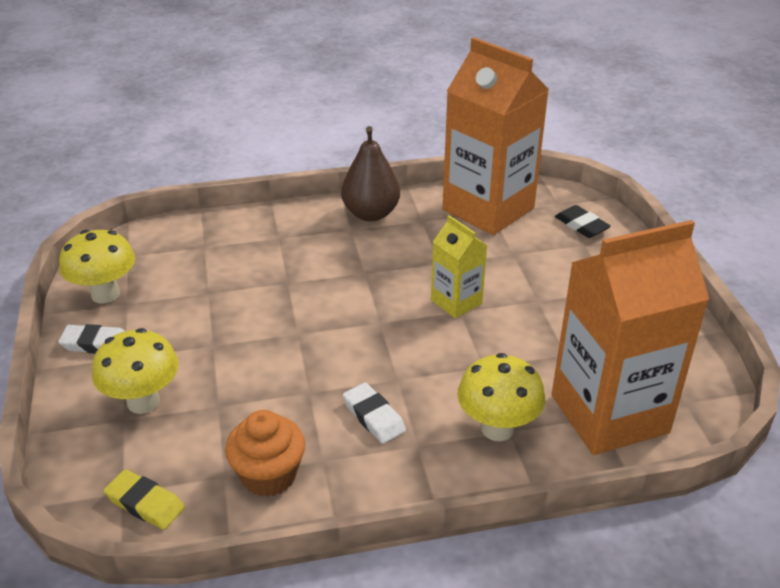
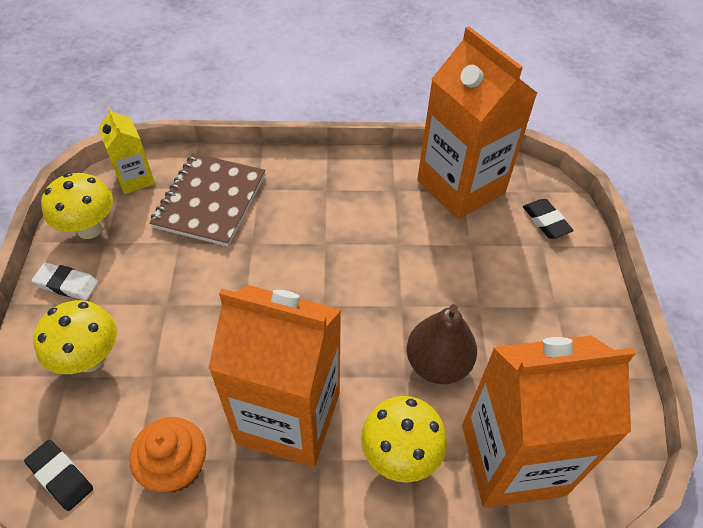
camera: 10 degrees right, 15 degrees up
(145, 503) = (61, 476): yellow eraser -> black eraser
(230, 254) = (210, 201): none -> brown notebook
(371, 214) = (349, 174): brown pear -> brown pear (437, 364)
(374, 416) = (288, 417): white eraser -> orange carton
(456, 302) = (401, 294): yellow carton -> yellow carton (135, 179)

